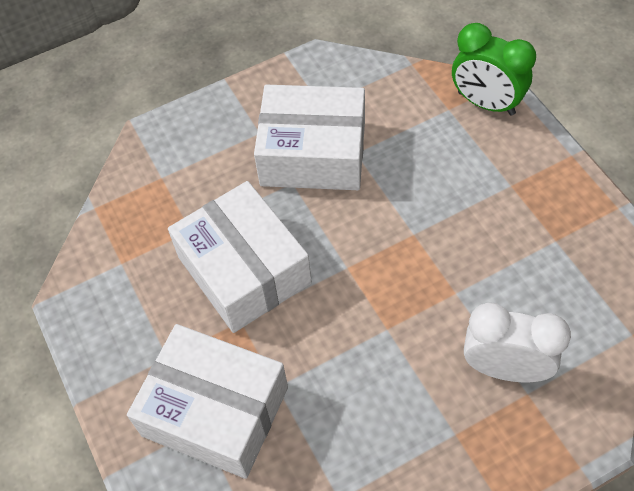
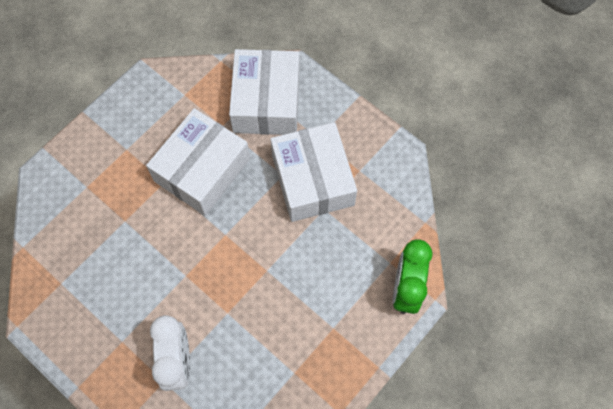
camera: 65 degrees right, 10 degrees up
(215, 411) = (98, 191): white box -> white box (266, 102)

